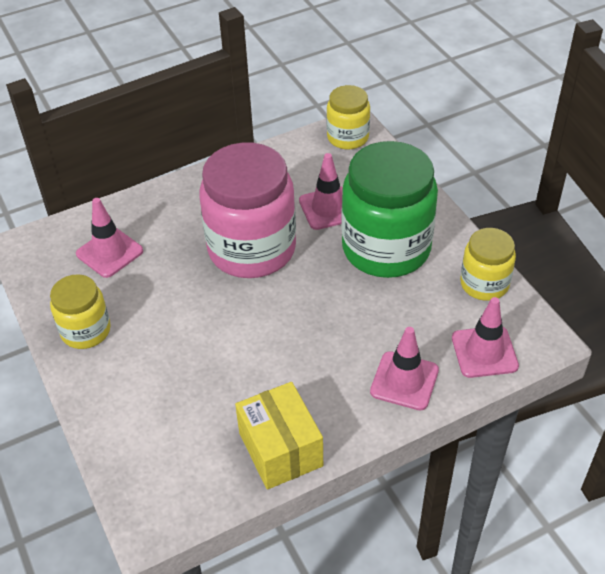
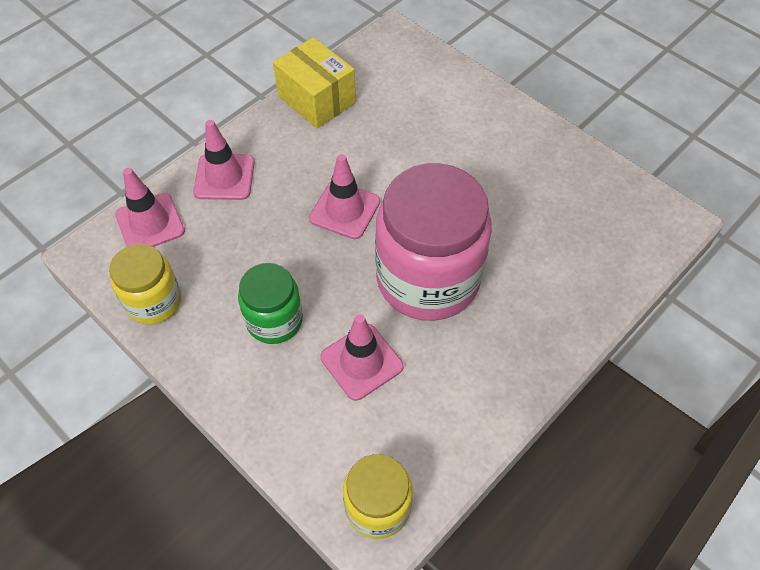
camera: 160 degrees right, 10 degrees up
(86, 331) = (540, 149): yellow jar -> none
(109, 252) = (579, 234): pink traffic cone -> pink traffic cone (344, 210)
(386, 248) = (274, 320): green jar -> green jar, size x0.53

